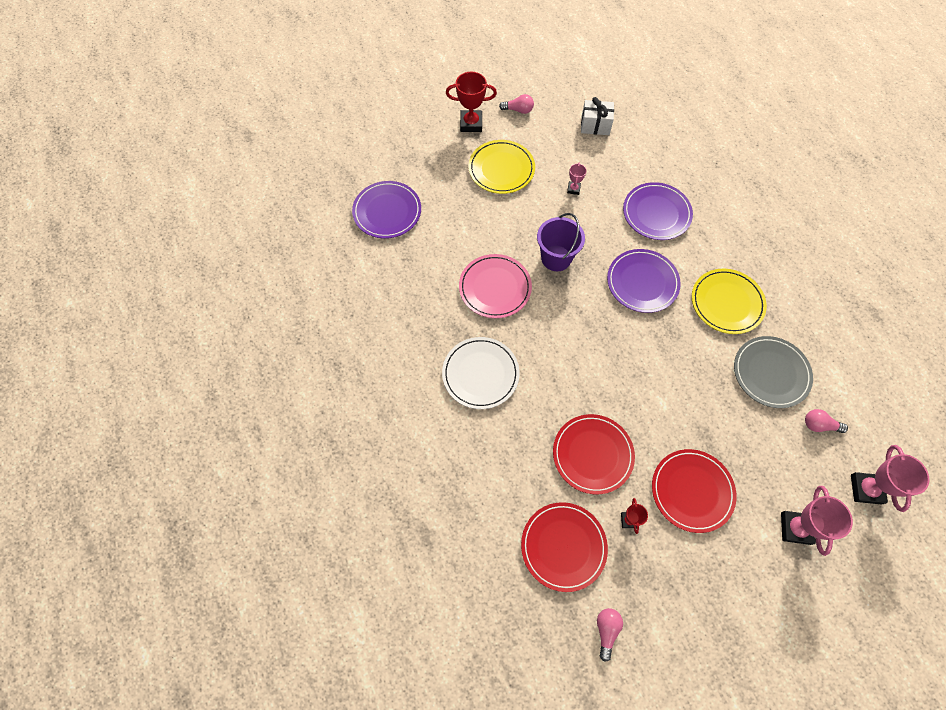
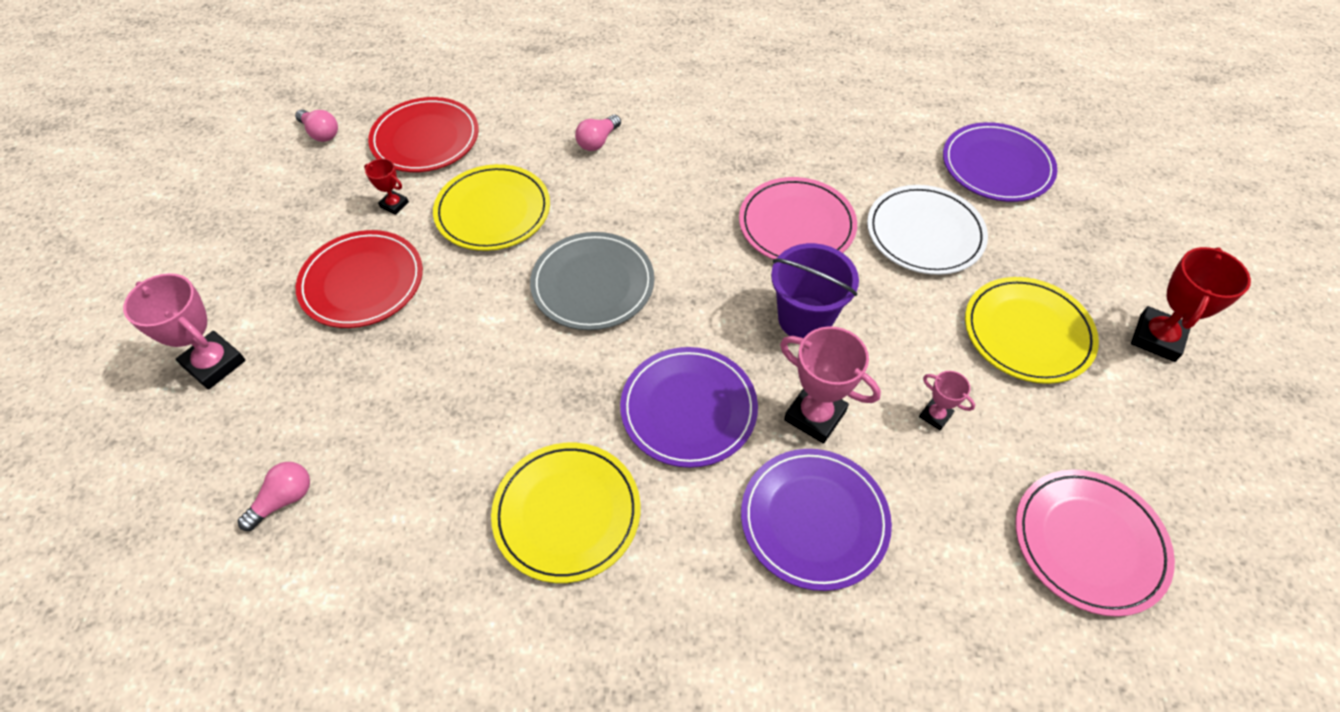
camera: 120 degrees right, 10 degrees down
(480, 374) = (678, 158): white plate -> white plate (924, 233)
(518, 110) = (1174, 427): pink light bulb -> pink light bulb (598, 141)
(592, 454) = (493, 211): red plate -> yellow plate
(595, 125) = (1089, 543): white gift -> pink plate
(771, 373) = (409, 491): grey plate -> grey plate (593, 284)
(866, 489) = (157, 491): pink trophy -> pink trophy (815, 415)

